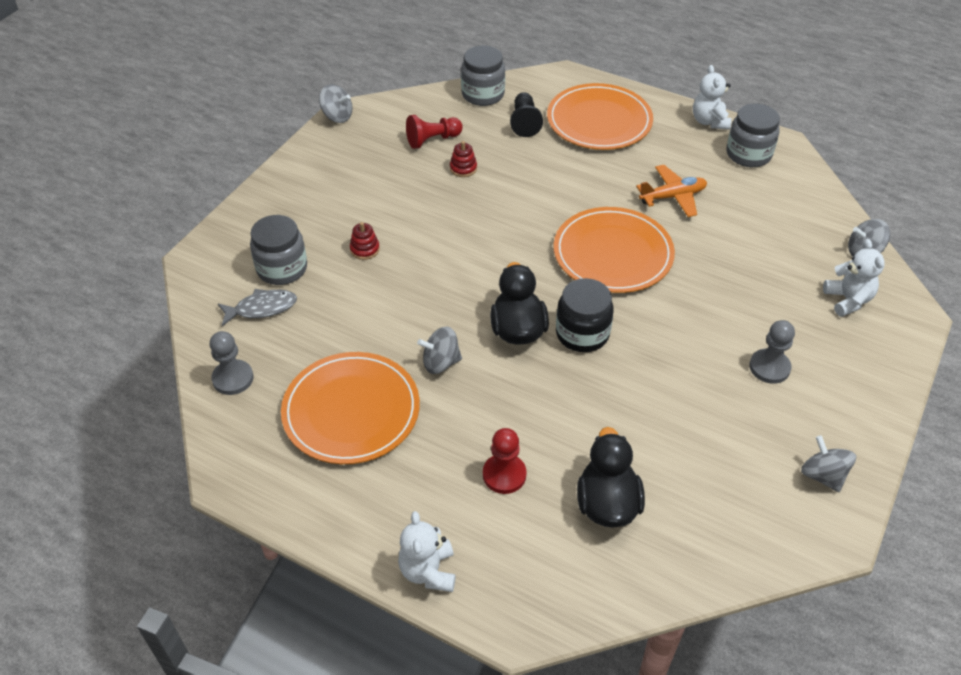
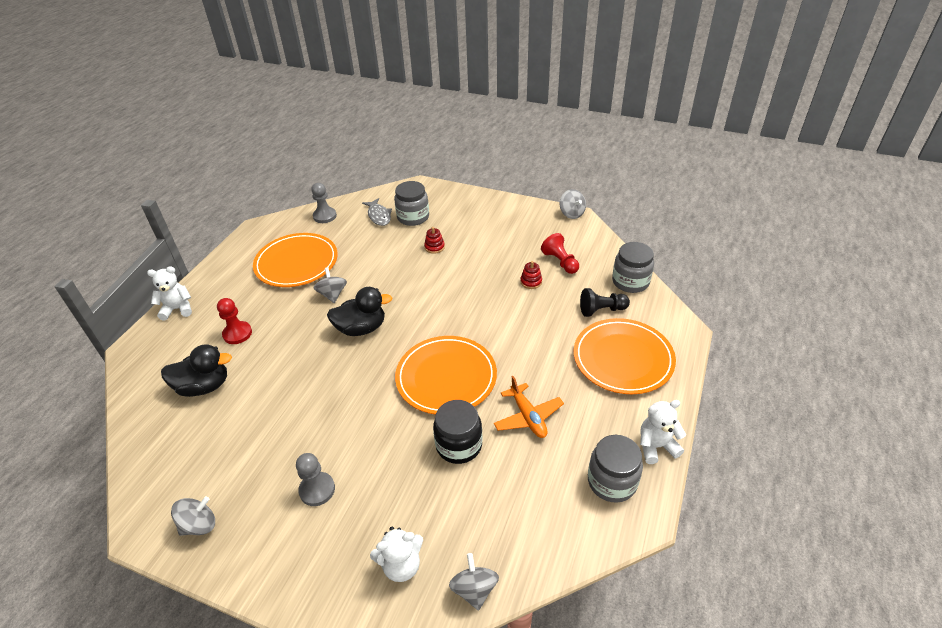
camera: 85 degrees right, 5 degrees down
(337, 116) = (571, 213): grey spinning top -> grey spinning top turned 45 degrees counterclockwise
(582, 334) = (357, 364): black jar -> black jar (459, 445)

